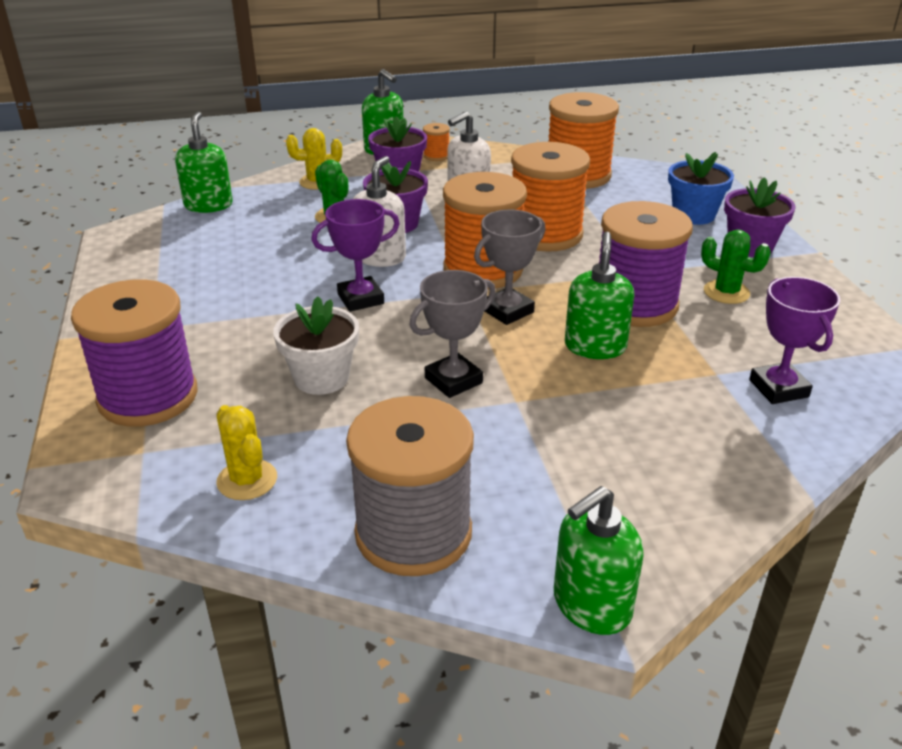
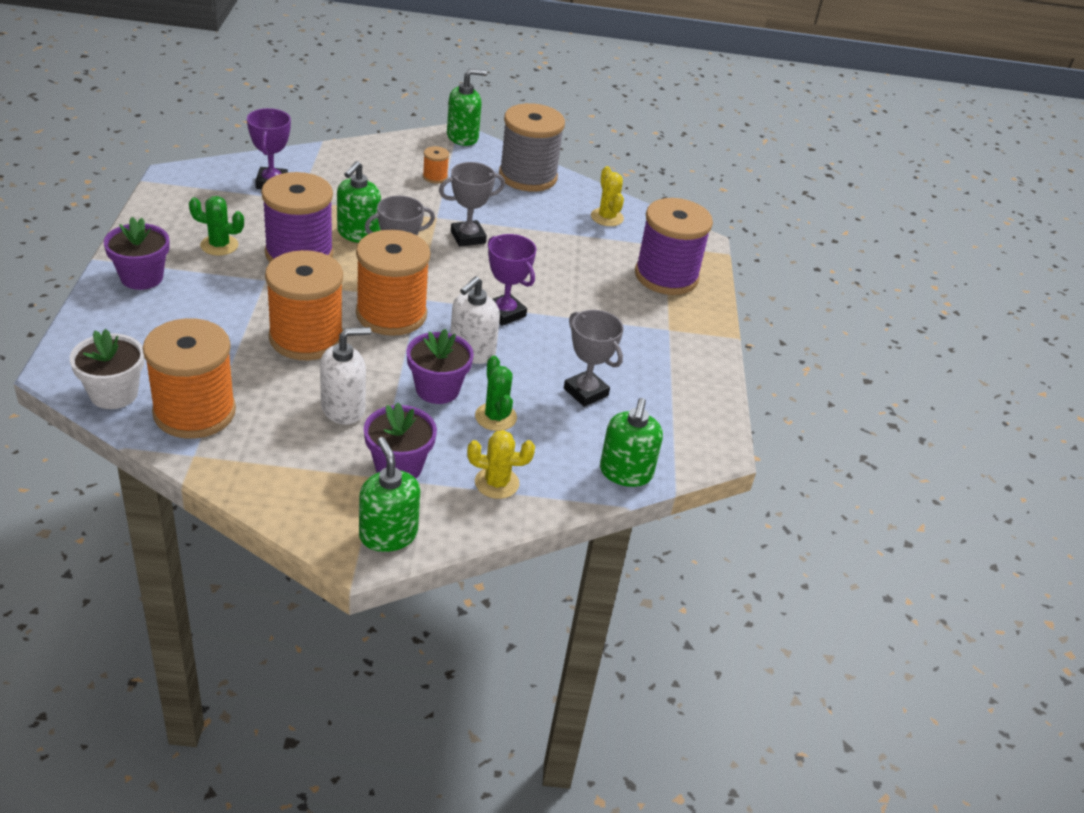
camera: 170 degrees left, 5 degrees up
(252, 249) = (586, 392): none -> grey trophy
(321, 378) = (552, 260): white flower pot -> white flower pot (114, 394)
(360, 299) = (505, 313): purple trophy -> purple trophy turned 60 degrees clockwise
(436, 156) = (330, 498): orange spool -> orange spool (435, 177)
(693, 215) = (143, 323): blue flower pot -> none
(726, 292) = (219, 245): green cactus -> green cactus turned 45 degrees counterclockwise

